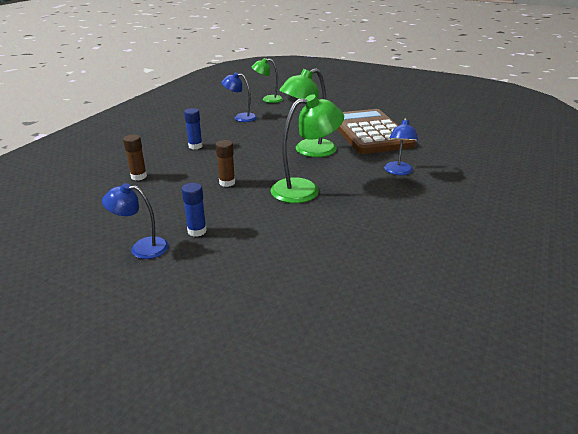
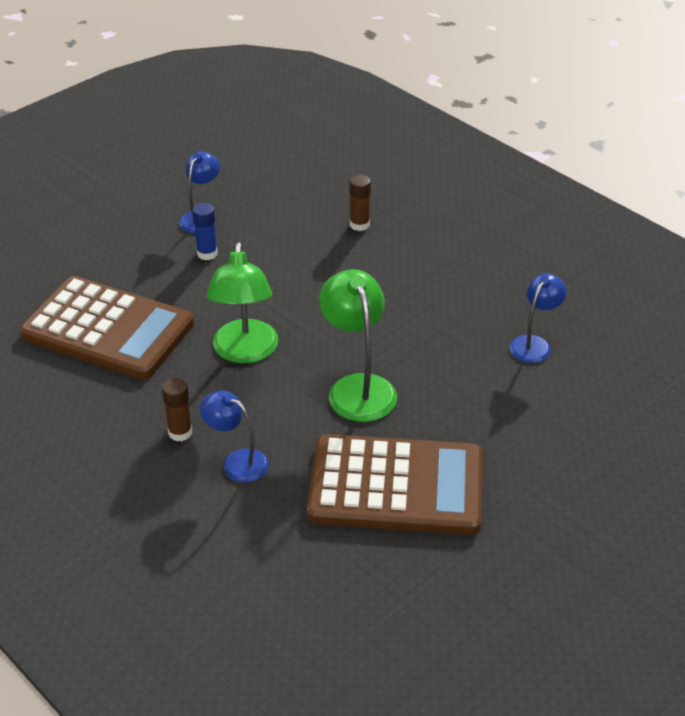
camera: 110 degrees right, 10 degrees up
(195, 146) = (431, 279): blue glue stick -> none
(227, 183) = (302, 290): brown glue stick -> brown glue stick (180, 432)
(268, 99) = (622, 398): green lamp -> none
(323, 253) = (108, 329): none -> brown calculator

